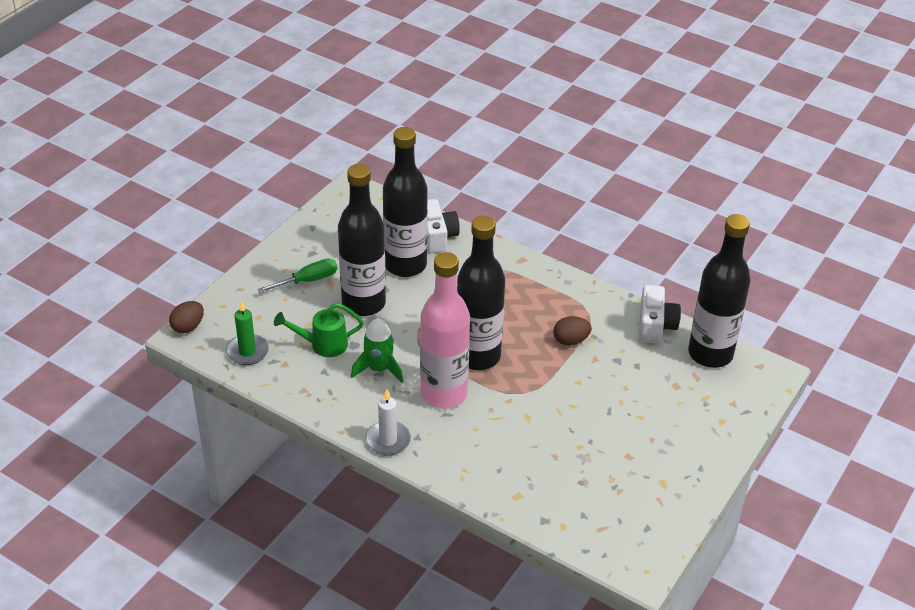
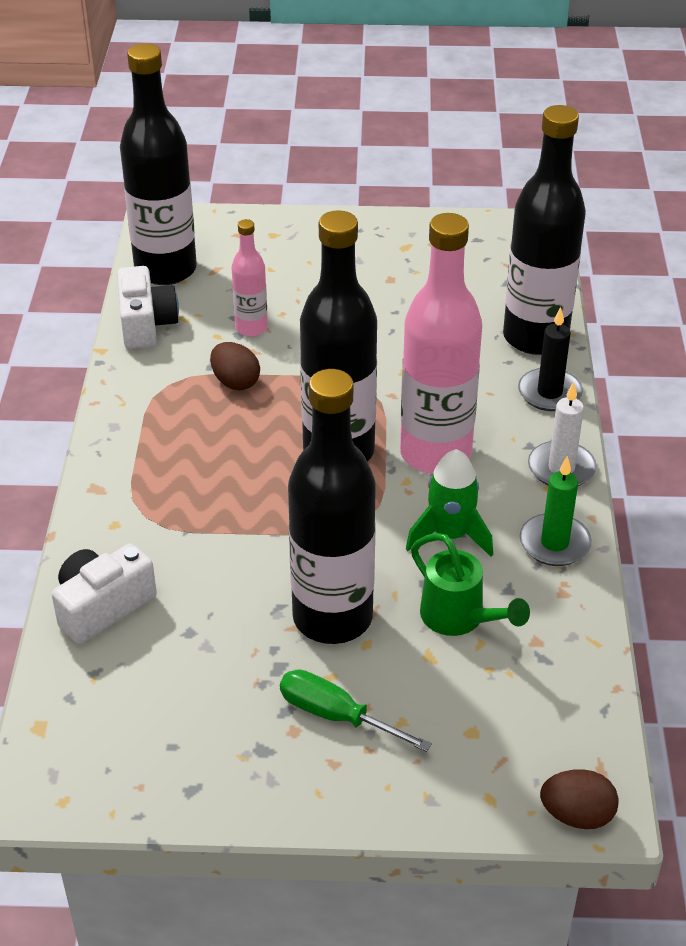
camera: 120 degrees left, 0 degrees up
(247, 352) = (554, 700): green candle -> green candle (554, 543)
(405, 265) = (204, 611): black bottle -> black bottle (535, 337)
(454, 472) = (549, 393): none -> black candle
(619, 368) = (251, 328): none -> pink bottle
(655, 325) = (146, 324): white camera -> white camera turned 105 degrees clockwise

